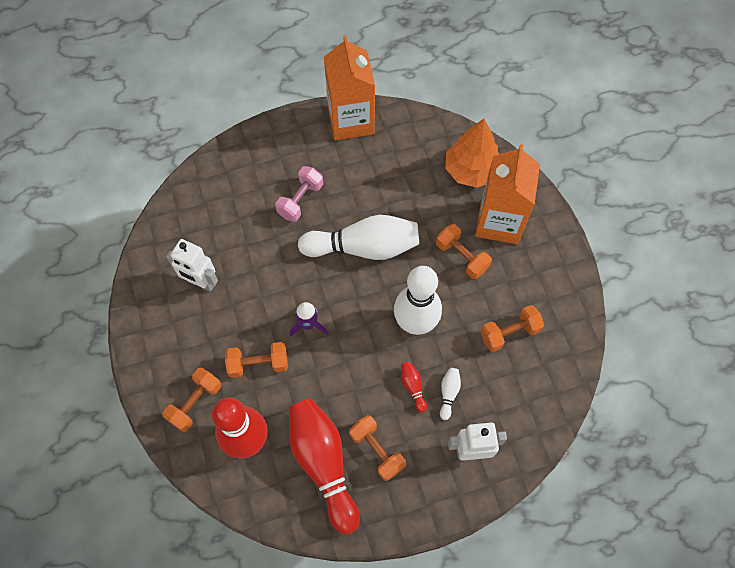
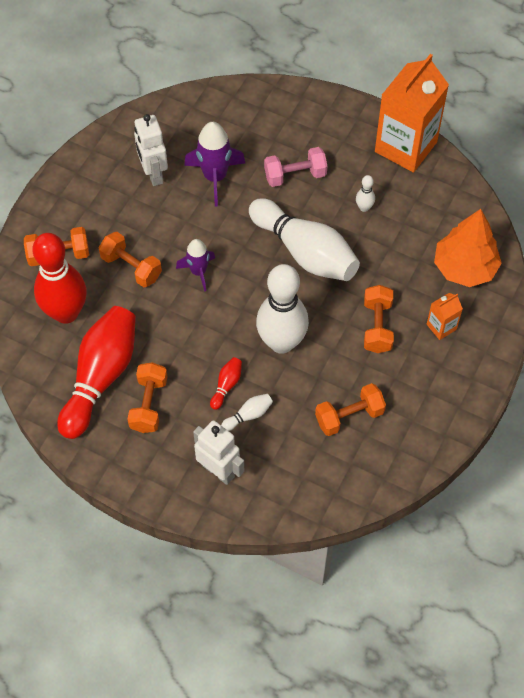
camera: 45 degrees right, 5 degrees down
(247, 248) = (215, 177): none -> purple rocket
(368, 184) = (364, 207): none -> white bowling pin
(499, 222) = (441, 327): orange carton -> orange carton, size x0.44
(509, 333) = (349, 416): orange dumbbell -> orange dumbbell turned 45 degrees counterclockwise

